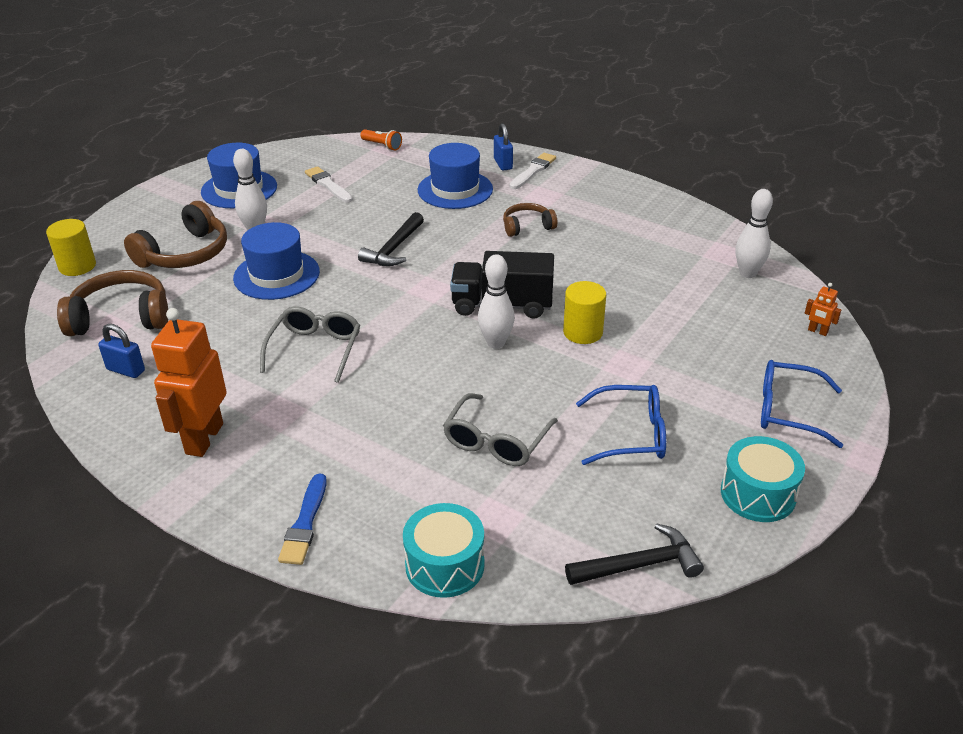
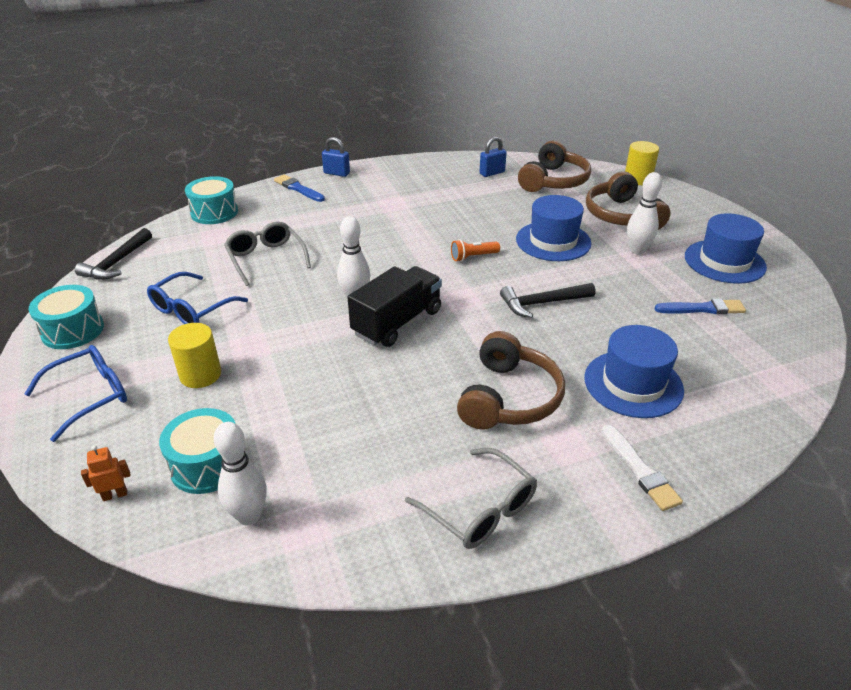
camera: 125 degrees right, 0 degrees up
(204, 438) = (399, 180): orange robot -> none
(315, 349) = (440, 230): grey glasses -> grey glasses (480, 509)
(328, 185) = (702, 309): white brush -> blue brush
(382, 146) = (789, 375): orange flashlight -> orange flashlight (473, 257)
(394, 248) = (542, 303): black hammer -> black hammer turned 75 degrees counterclockwise
(503, 164) = (678, 452): blue padlock -> blue padlock (336, 173)
(527, 226) = (509, 398): brown headphones -> brown headphones, size x1.72
(583, 332) = (313, 345): yellow cylinder -> yellow cylinder (200, 374)
(745, 310) = (207, 465): none -> turquoise drum

